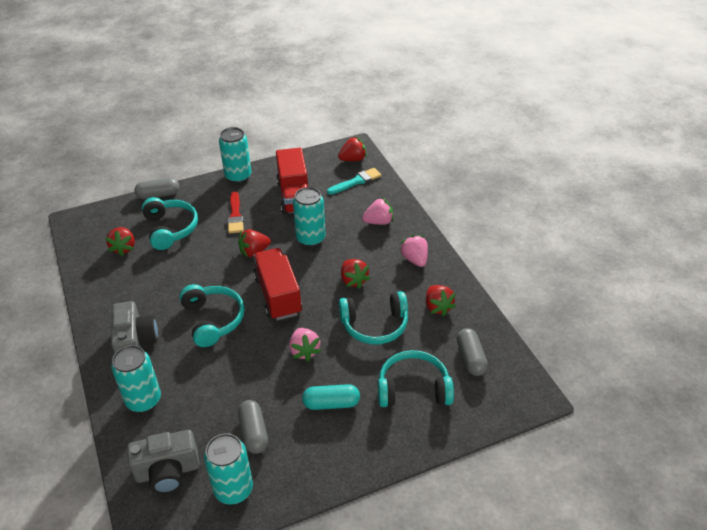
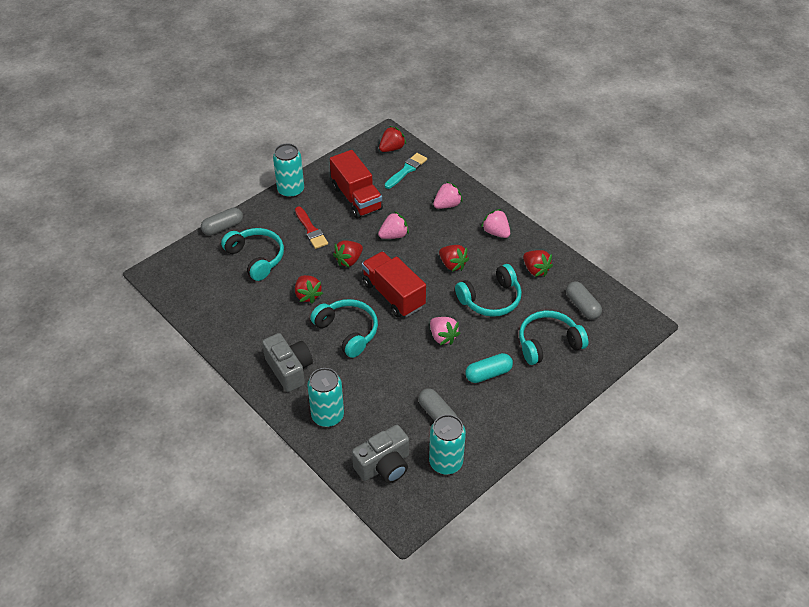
camera: 20 degrees left, 5 degrees up
(123, 248) = (222, 287): red strawberry -> red strawberry (307, 295)
(310, 238) = (394, 235): turquoise can -> pink strawberry

